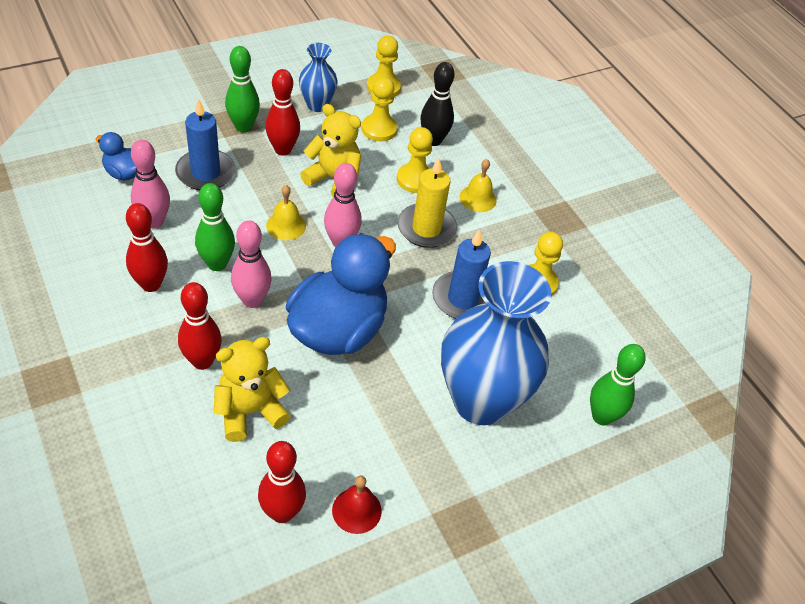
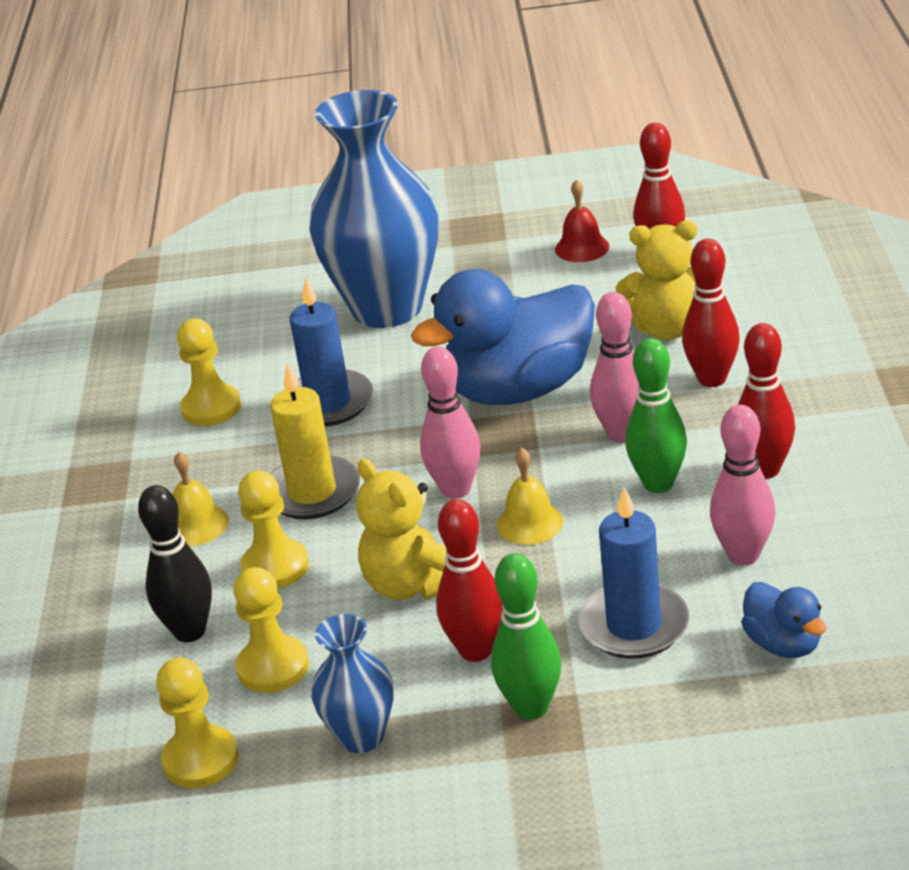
camera: 145 degrees left, 15 degrees down
(602, 416) = (260, 282): green bowling pin -> none

